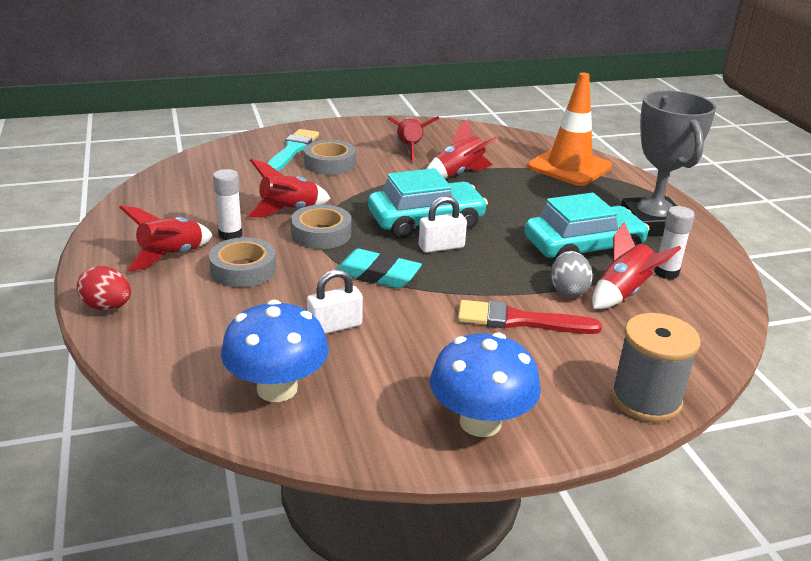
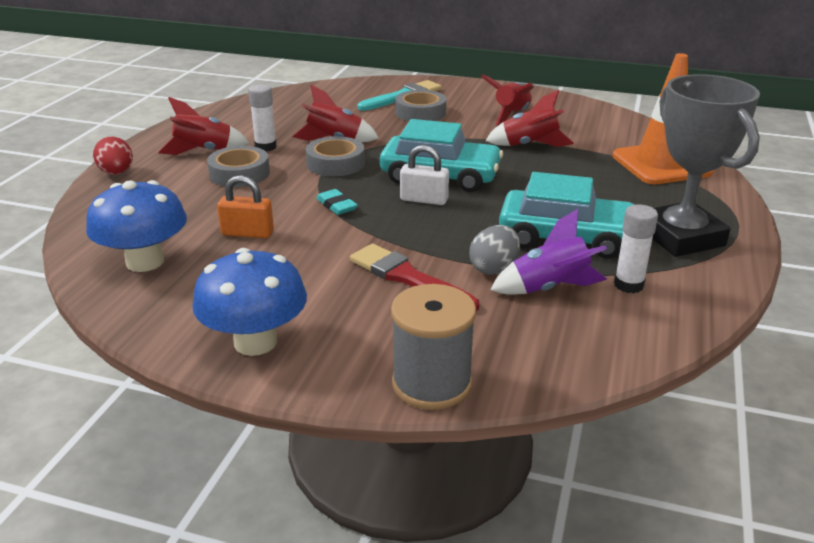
camera: 35 degrees right, 0 degrees up
(335, 326) = (247, 233): white padlock -> orange padlock
(377, 274) = (336, 206): turquoise eraser -> turquoise eraser, size x0.61
(623, 293) = (549, 288): red rocket -> purple rocket
(652, 224) = (681, 237): grey trophy -> grey trophy turned 45 degrees counterclockwise

